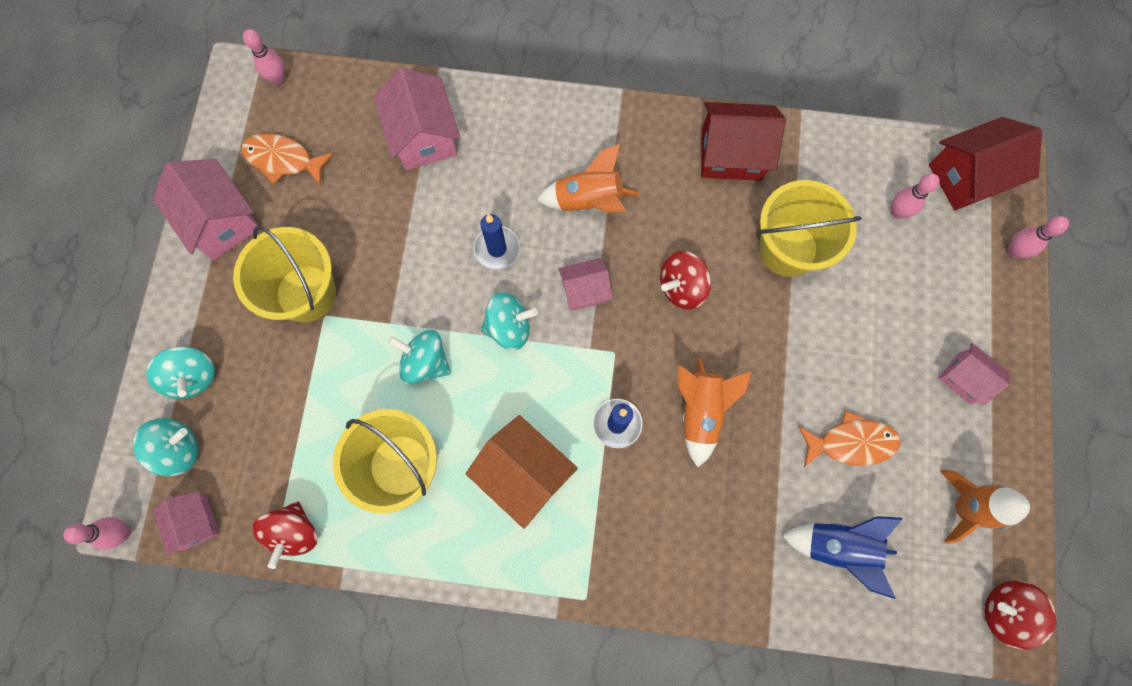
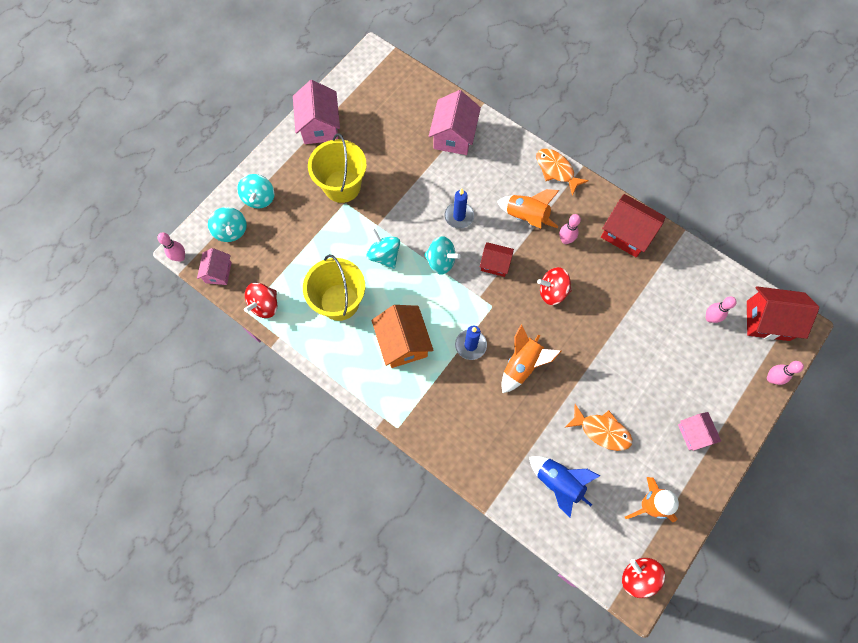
camera: 30 degrees right, 5 degrees down
(179, 449) = (231, 231): turquoise spinning top -> turquoise spinning top turned 60 degrees clockwise
(278, 79) = (392, 67): pink bowling pin -> pink bowling pin (565, 240)
(283, 160) = (370, 111): orange fish -> orange fish (556, 170)
(584, 290) = (495, 264): pink house -> red house
(788, 249) = (629, 303): yellow bucket -> none

